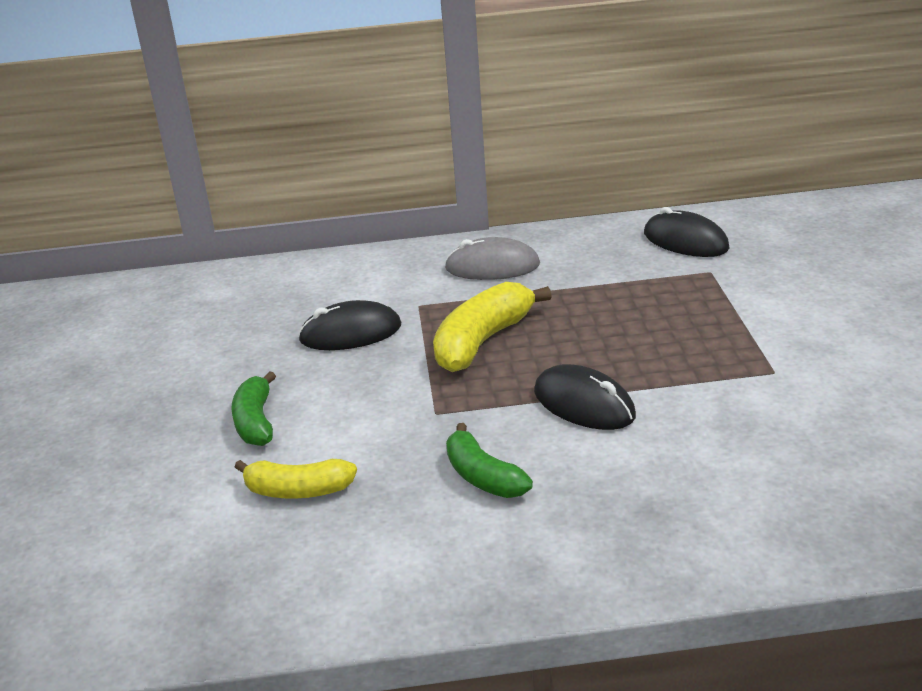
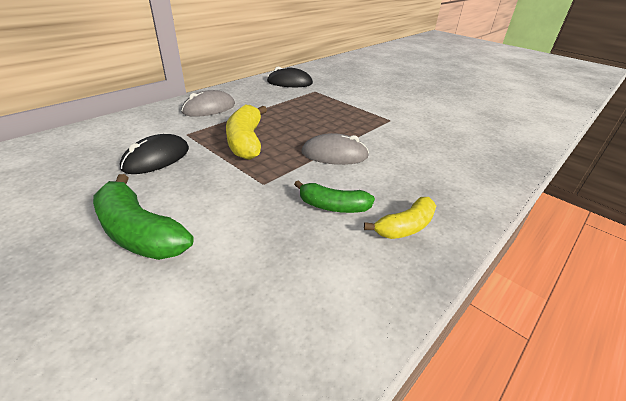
camera: 45 degrees left, 5 degrees up
(256, 422) = (139, 233): green banana -> green banana, size x1.55
(298, 490) = (226, 265): yellow banana -> yellow banana (405, 227)
(583, 404) = (334, 154): black mouse -> grey mouse

